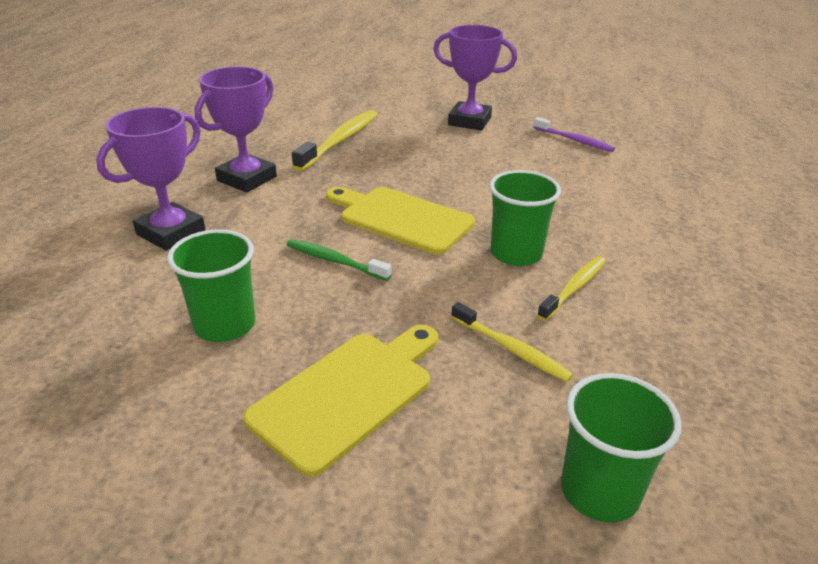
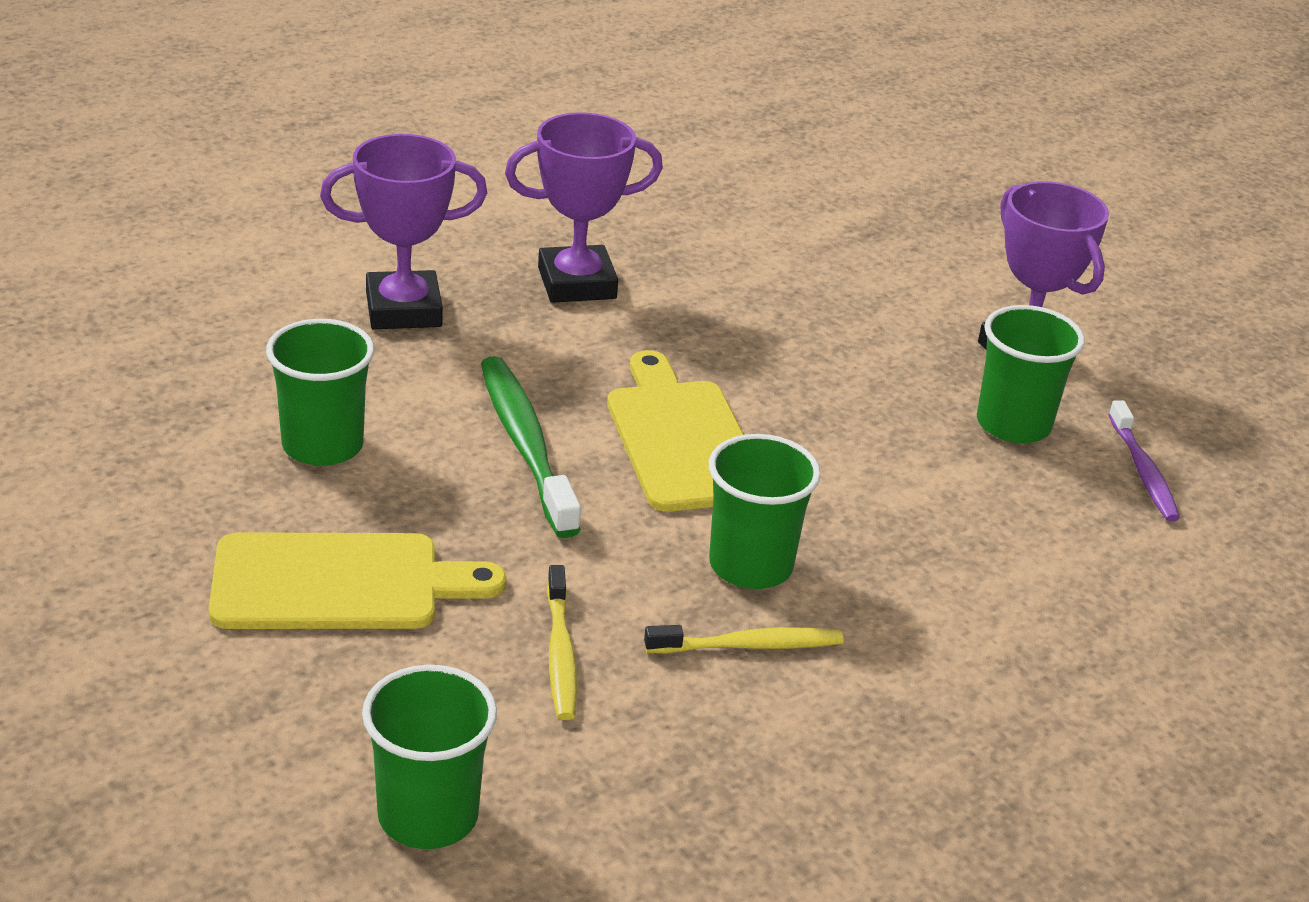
camera: 40 degrees right, 0 degrees up
(335, 261) = (525, 445): green toothbrush -> green toothbrush, size x1.62
(340, 141) = (776, 288): yellow toothbrush -> none
(509, 146) = (1013, 424): none -> green cup

